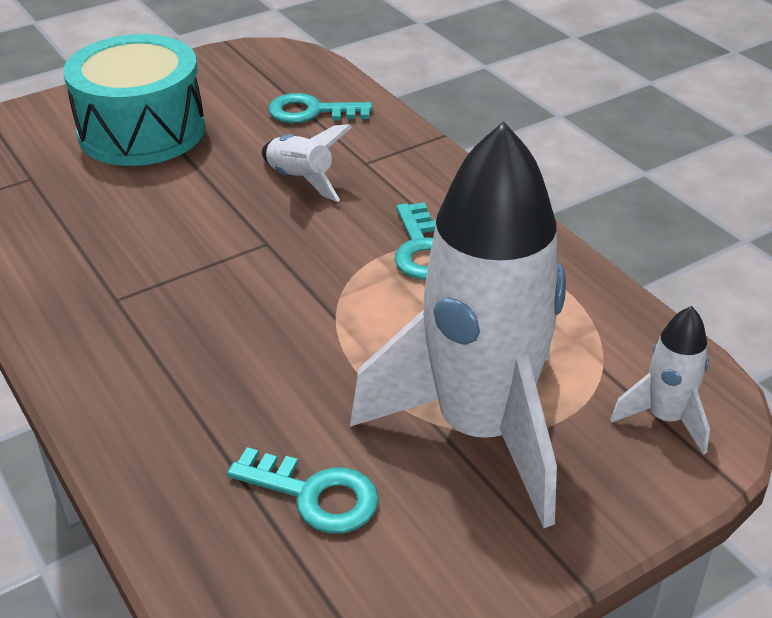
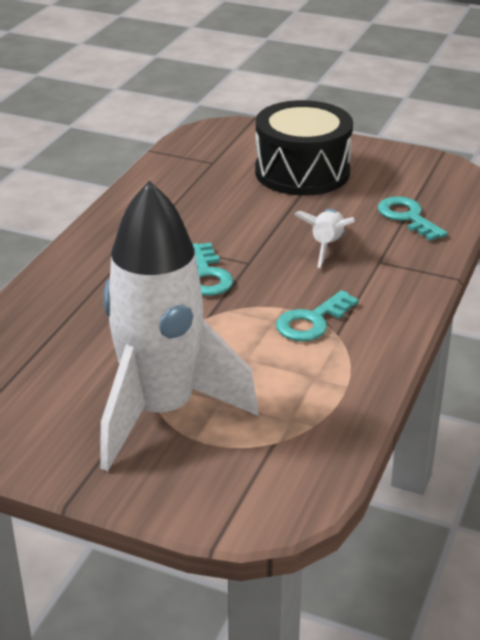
camera: 55 degrees right, 5 degrees down
(142, 131) = (302, 172): turquoise drum -> black drum
(315, 495) = (53, 372): turquoise key -> turquoise key (207, 275)
(665, 418) = (250, 487): white rocket -> none

